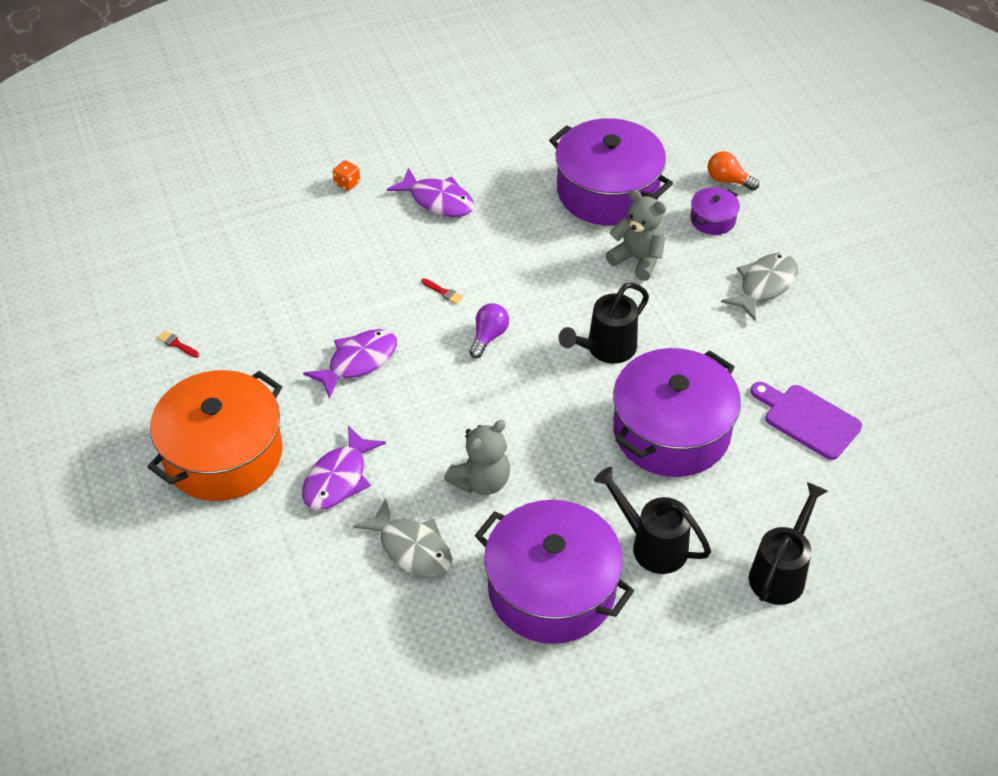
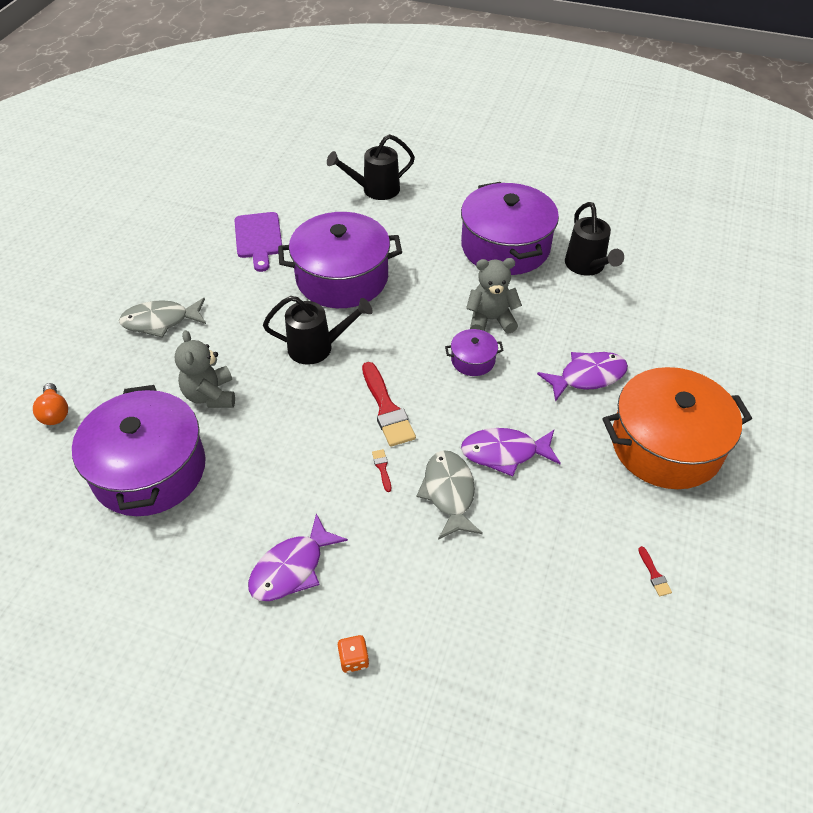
camera: 140 degrees left, 0 degrees up
(412, 548) = (571, 309): grey fish -> grey fish (449, 493)
(438, 200) = (292, 568): purple fish -> purple fish turned 120 degrees counterclockwise
(488, 336) = (386, 408): purple light bulb -> red brush
(652, 545) = (426, 235): black watering can -> black watering can (587, 266)
(713, 219) = (116, 389): purple pot -> purple pot (473, 360)

